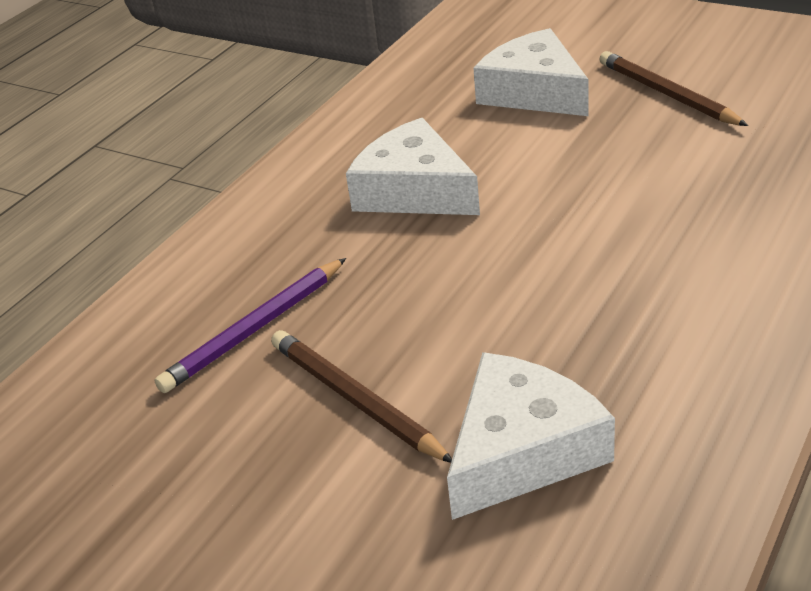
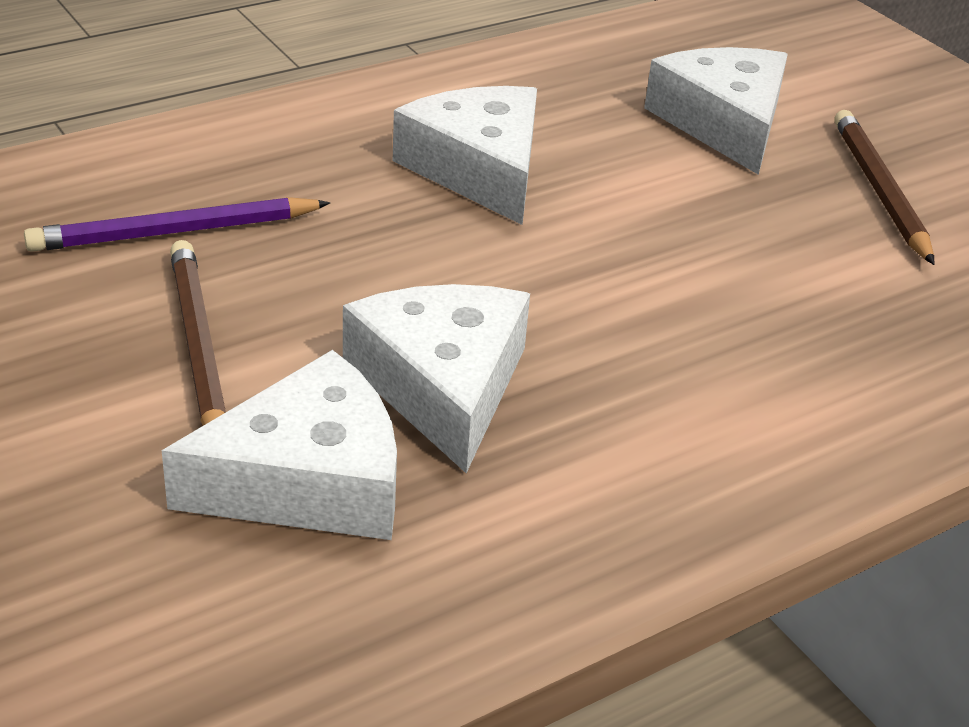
camera: 20 degrees right, 0 degrees up
(540, 344) = (442, 385): none -> white cheese

